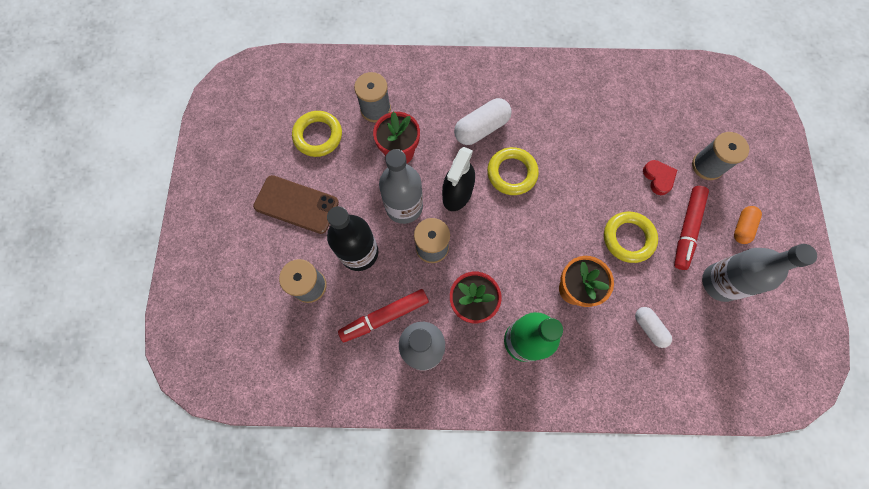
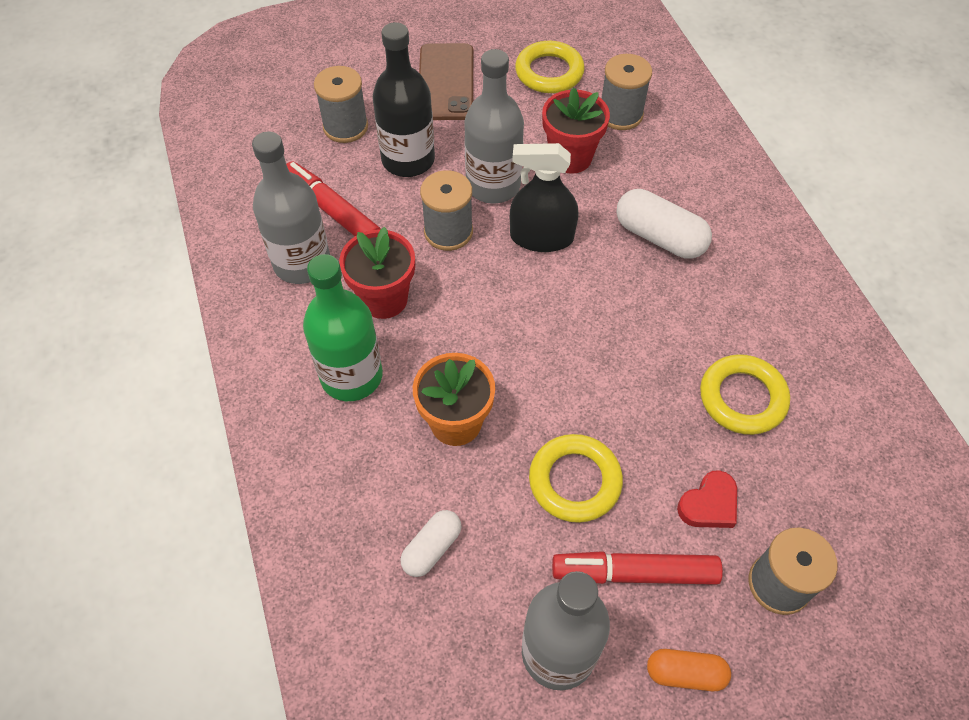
camera: 70 degrees right, 15 degrees down
(512, 173) = (607, 293): yellow ring -> yellow ring (742, 398)

